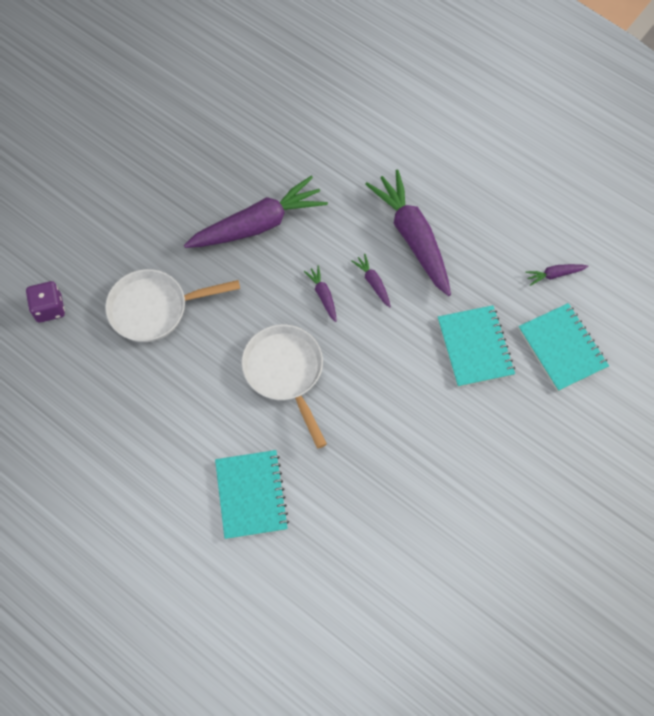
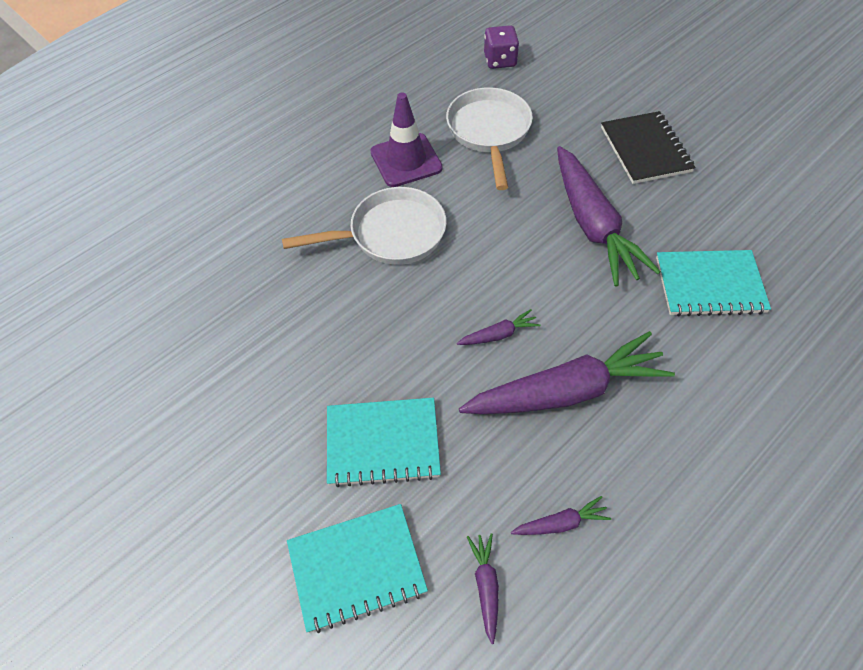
camera: 100 degrees right, 10 degrees down
(169, 187) = (645, 150): none -> black notebook
(196, 374) = (406, 160): none -> purple traffic cone
(251, 495) = (259, 195): turquoise notebook -> turquoise notebook (709, 285)
(323, 295) = (486, 279): purple carrot -> purple carrot (561, 523)

